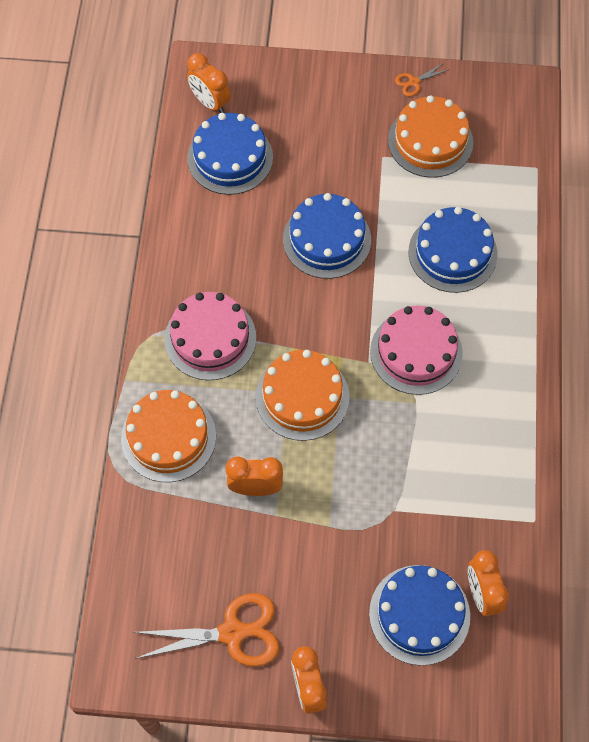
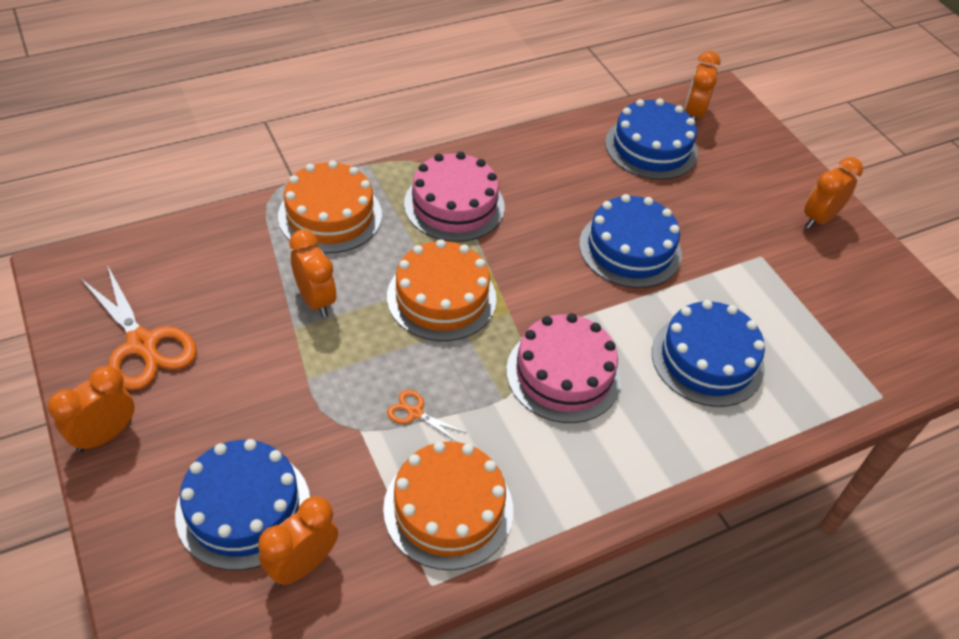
camera: 55 degrees right, 15 degrees down
(369, 94) = (819, 219): none -> orange clock
(414, 82) = (869, 248): orange scissors -> orange scissors (415, 413)
(430, 141) = (817, 287): orange cake -> orange cake (448, 508)

